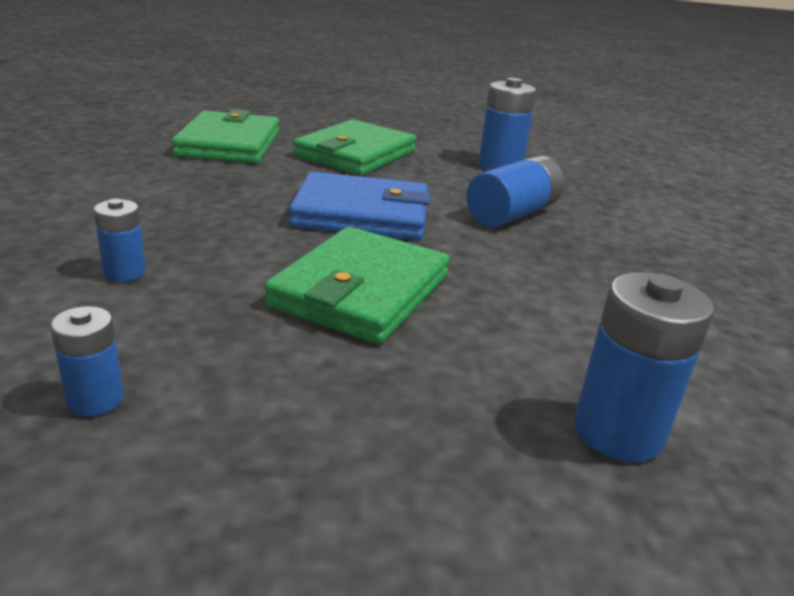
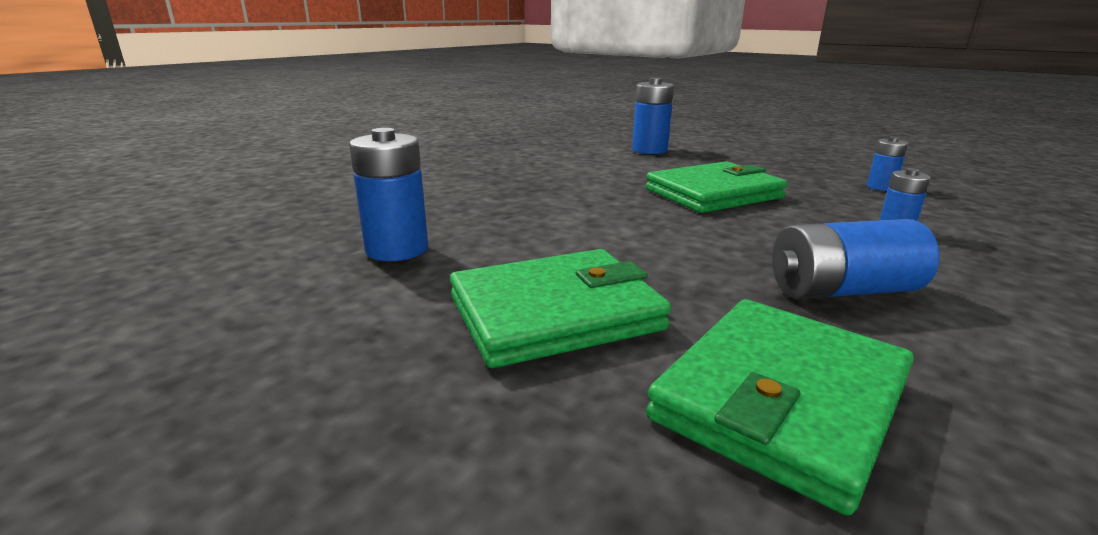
camera: 140 degrees left, 5 degrees down
(361, 214) = (657, 233): blue wallet -> none
(512, 214) = (514, 208): blue battery -> blue battery (841, 291)

